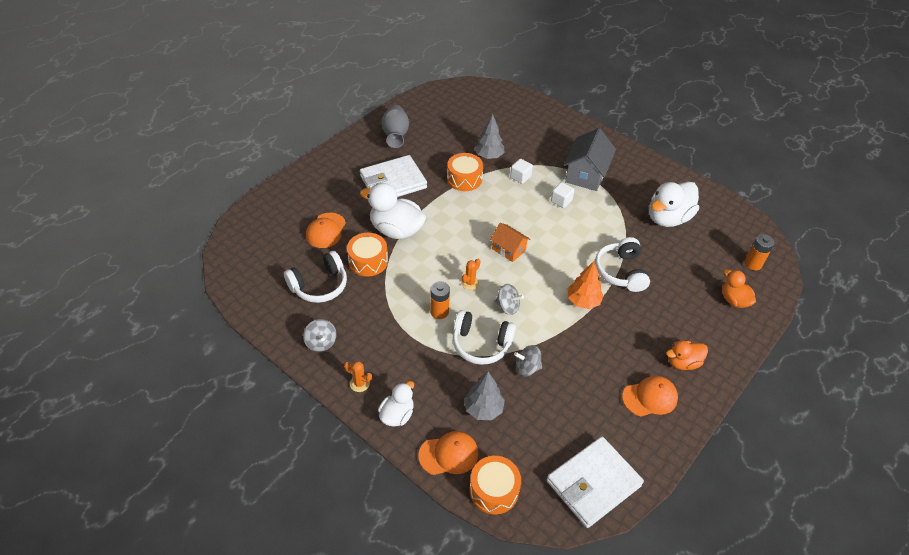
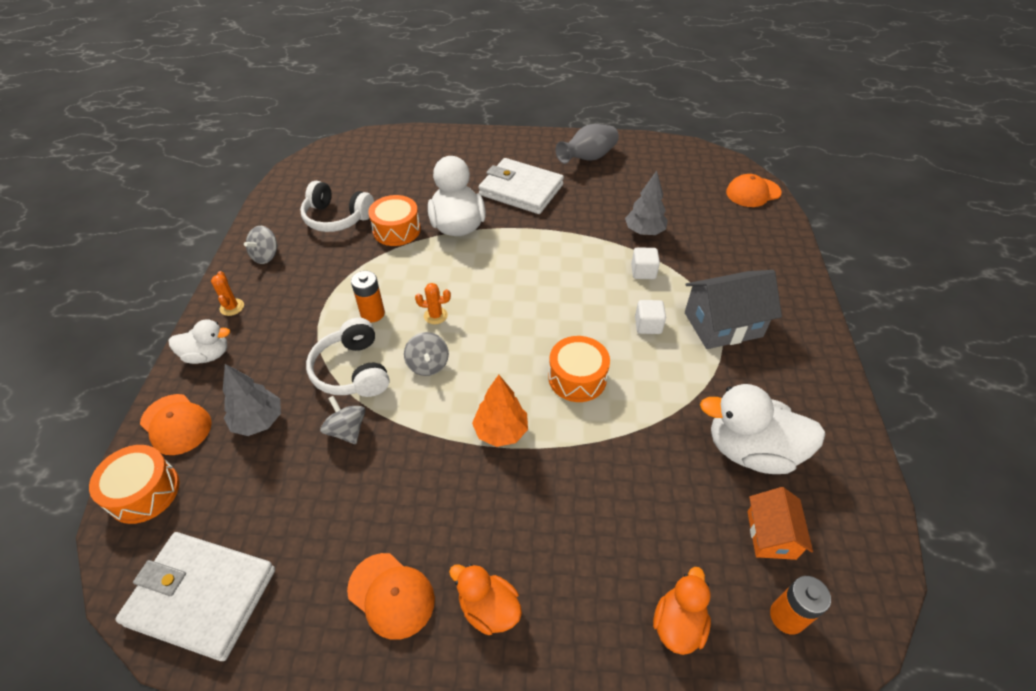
camera: 55 degrees right, 0 degrees up
(326, 230) = (410, 185): orange cap -> orange cap (753, 192)
(464, 179) = (586, 232): orange drum -> orange drum (577, 378)
(508, 249) = (518, 320): orange house -> orange house (771, 535)
(621, 271) = (591, 446): white headphones -> none

